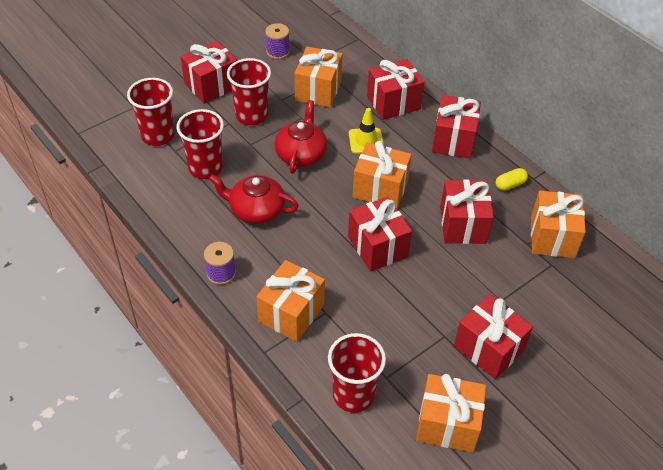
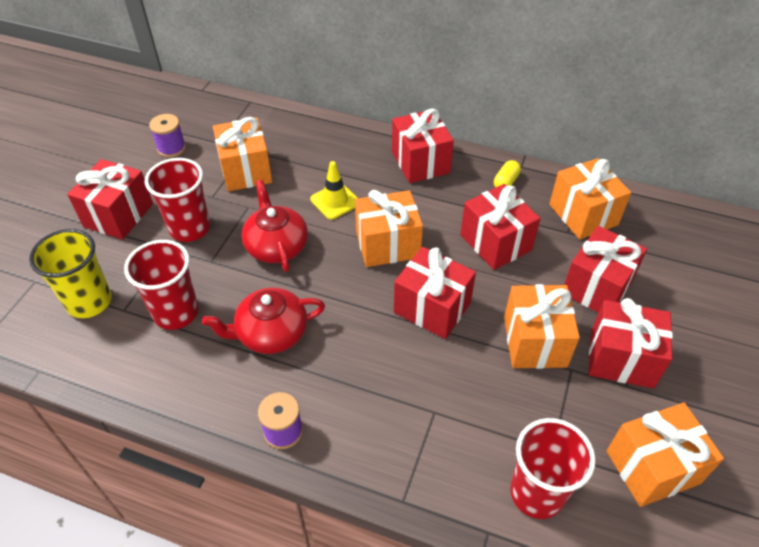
camera: 30 degrees left, 0 degrees up
(158, 135) = (89, 302): red cup -> yellow cup
(291, 313) = (398, 434): orange gift -> orange gift (534, 341)
(393, 103) = (333, 150): red gift -> red gift (597, 287)

